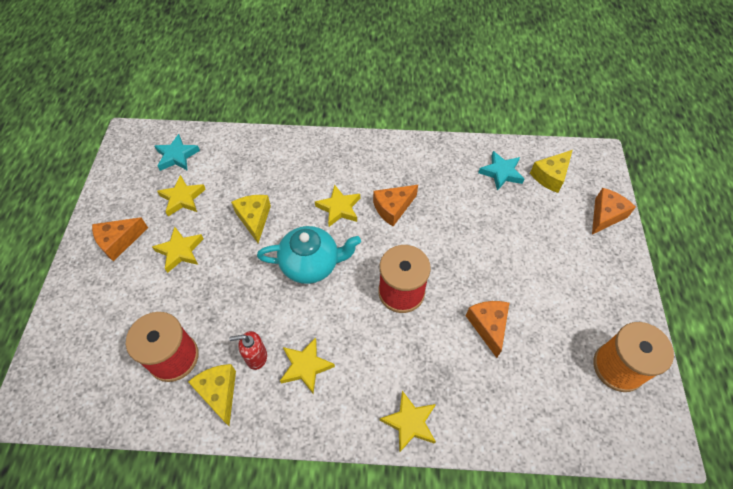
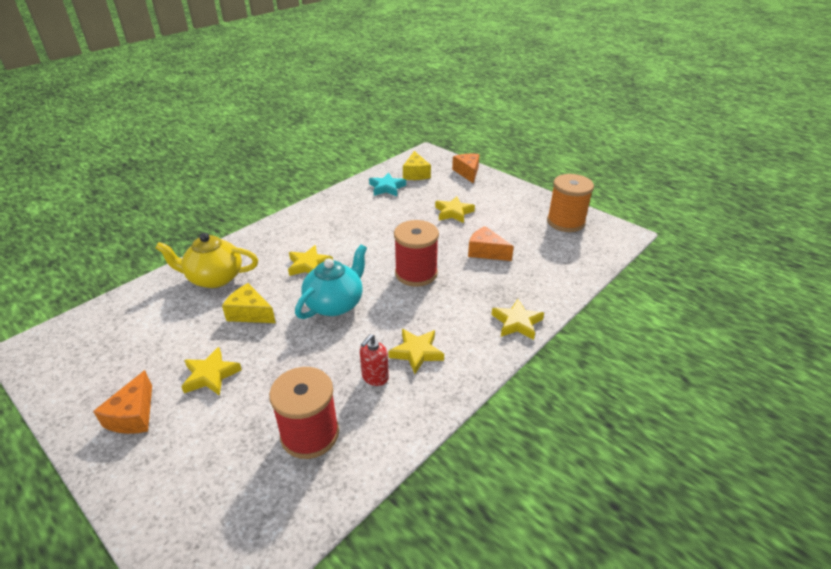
camera: 50 degrees left, 20 degrees down
(177, 156) = (110, 327): turquoise star -> none
(182, 198) = (159, 346): yellow star -> yellow star (453, 212)
(219, 393) = (380, 418): yellow cheese -> none
(270, 164) = (214, 278): none -> yellow teapot
(393, 208) = (347, 242): orange cheese -> none

